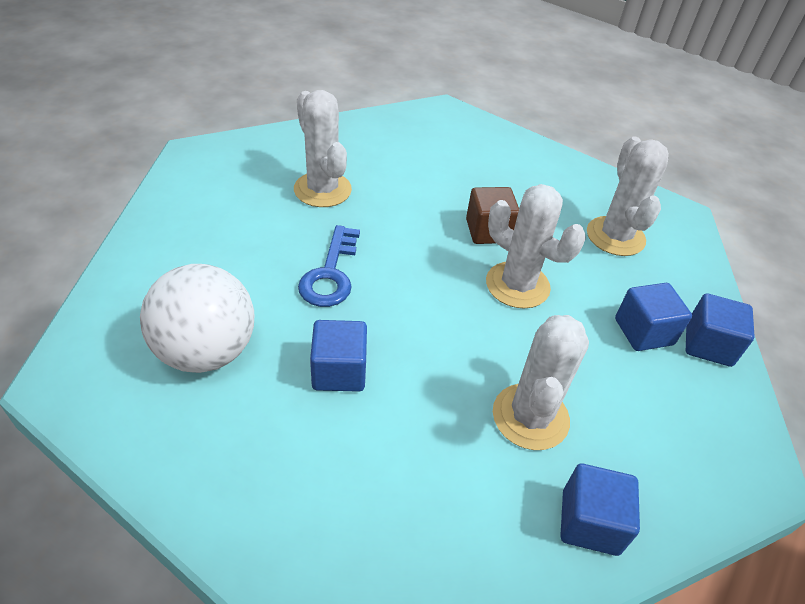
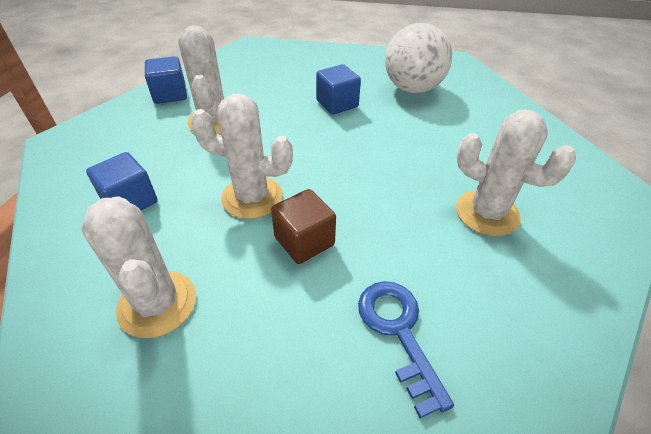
camera: 155 degrees right, 0 degrees up
(330, 274) = (397, 148): blue key -> blue key (398, 332)
(708, 345) = (67, 213): blue cube -> none

